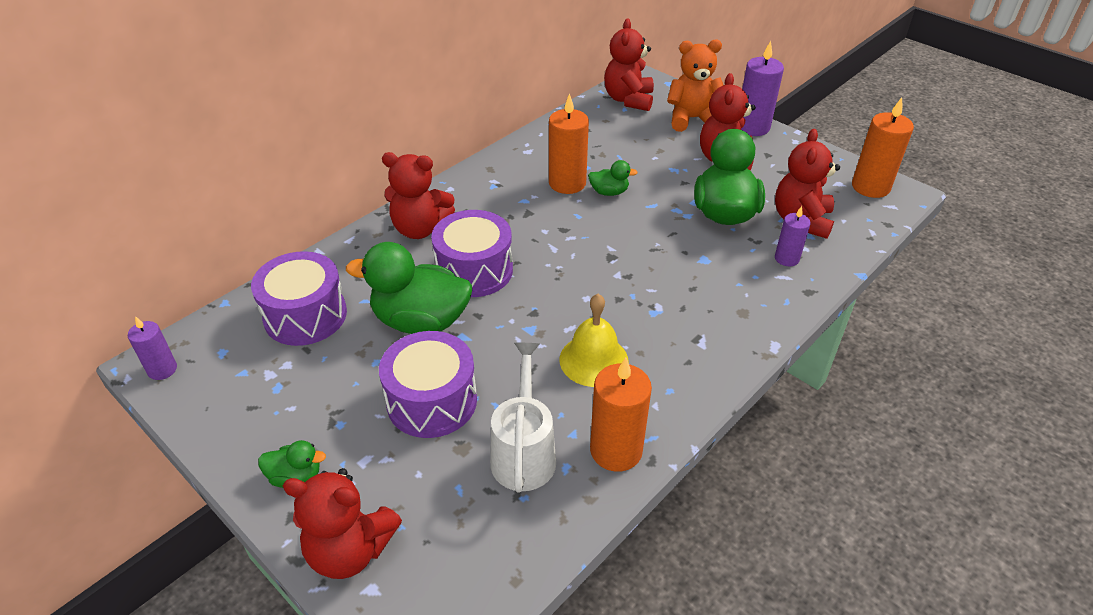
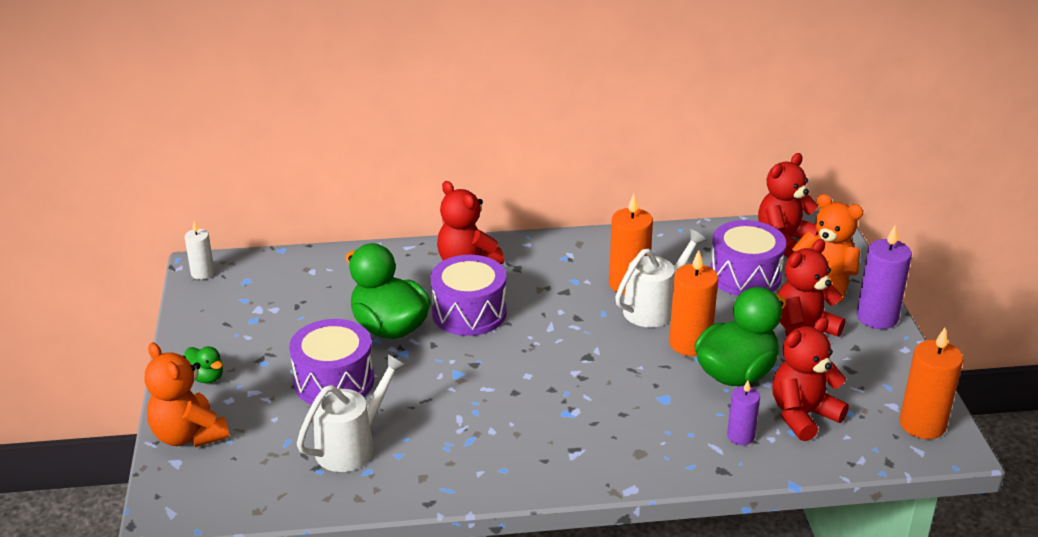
camera: 40 degrees right, 10 degrees down
(162, 369) = (202, 273): purple candle -> white candle
(305, 315) = (320, 284): purple drum -> purple drum (745, 276)
(350, 550) = (188, 435): red teddy bear -> orange teddy bear
(594, 360) = (475, 419): yellow bell -> none
(609, 192) = (655, 308): green duck -> white watering can
(616, 450) = (413, 482): orange candle -> orange candle (690, 343)

